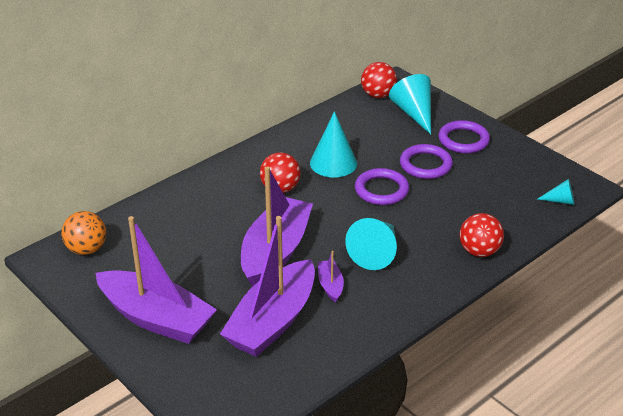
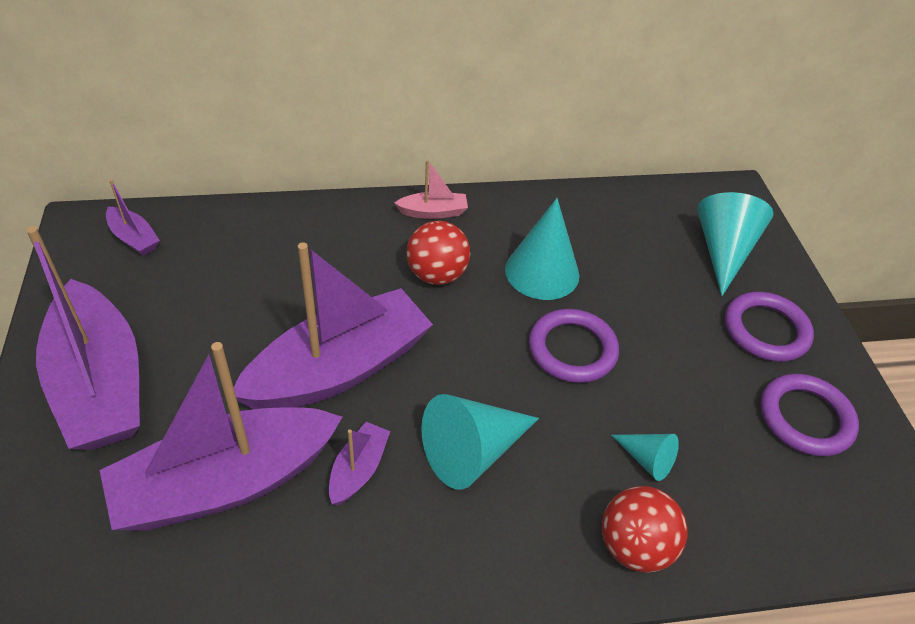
camera: 30 degrees right, 10 degrees up
(87, 249) = (134, 238): orange ball -> purple boat
(246, 160) = (433, 212): none -> pink boat
(378, 95) = (693, 201): red ball -> none
(425, 165) = (673, 342): purple ring -> purple ring (805, 418)
(560, 201) = (853, 528): turquoise cone -> turquoise cone (646, 459)

